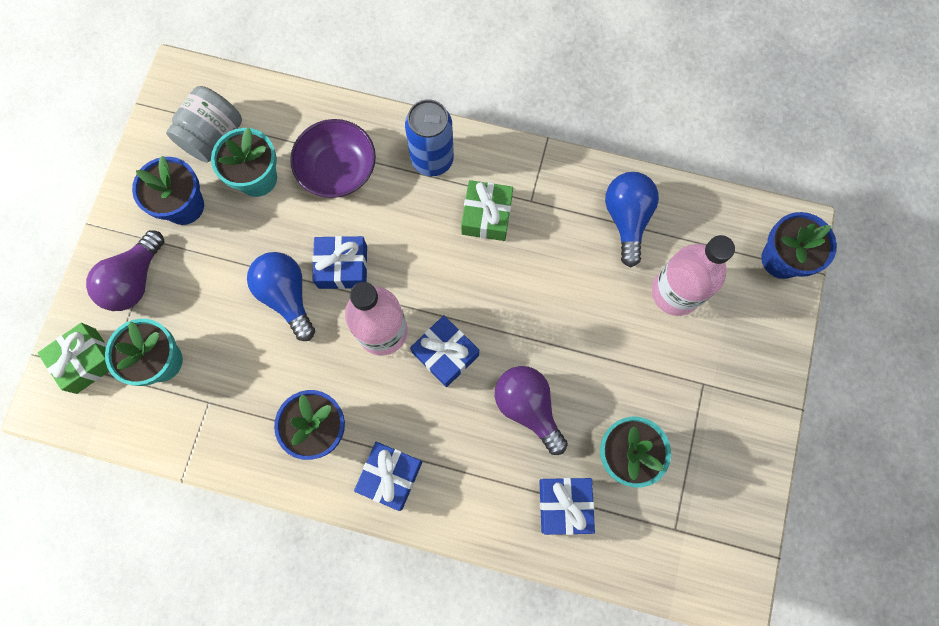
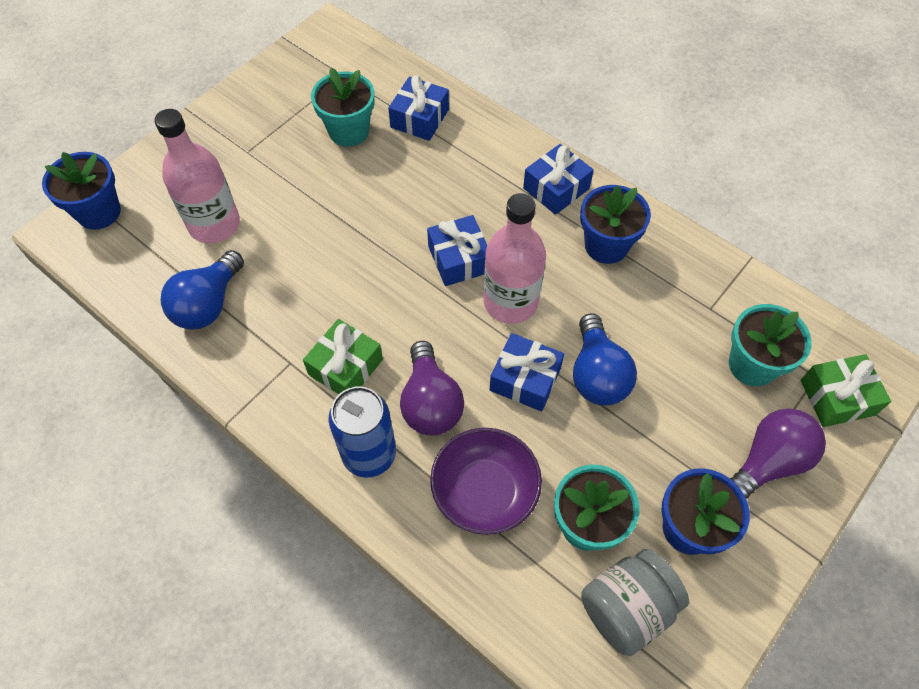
camera: 155 degrees left, 15 degrees down
(528, 407) = (408, 191): purple light bulb -> purple light bulb (430, 403)

